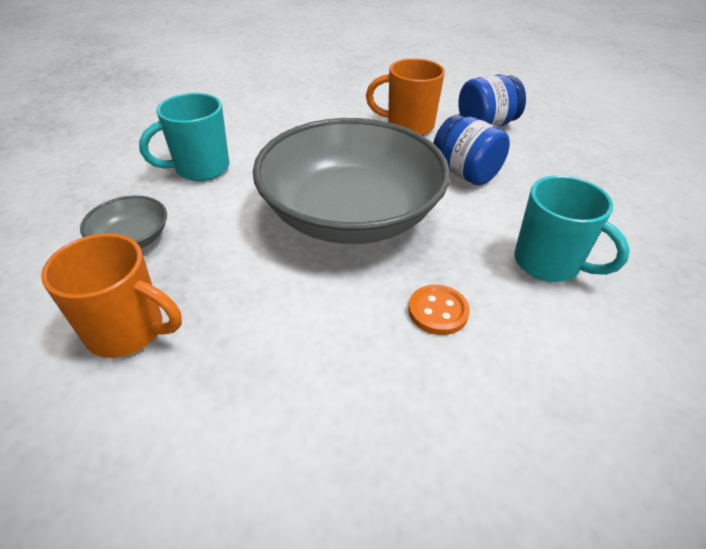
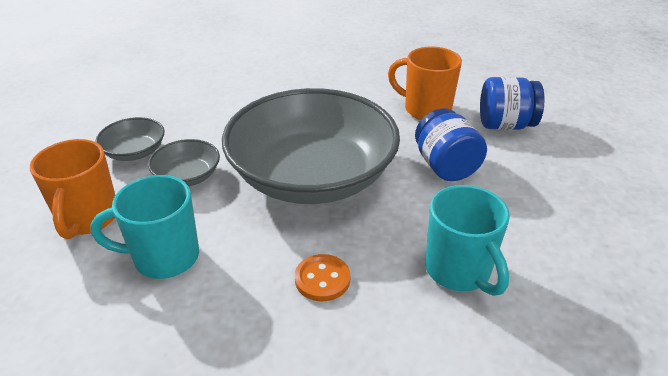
camera: 25 degrees right, 5 degrees down
(128, 331) = (88, 219): orange mug -> orange mug turned 45 degrees clockwise
(200, 168) = (221, 108): turquoise mug -> turquoise mug (164, 257)
(216, 249) = (187, 176): none -> grey bowl

